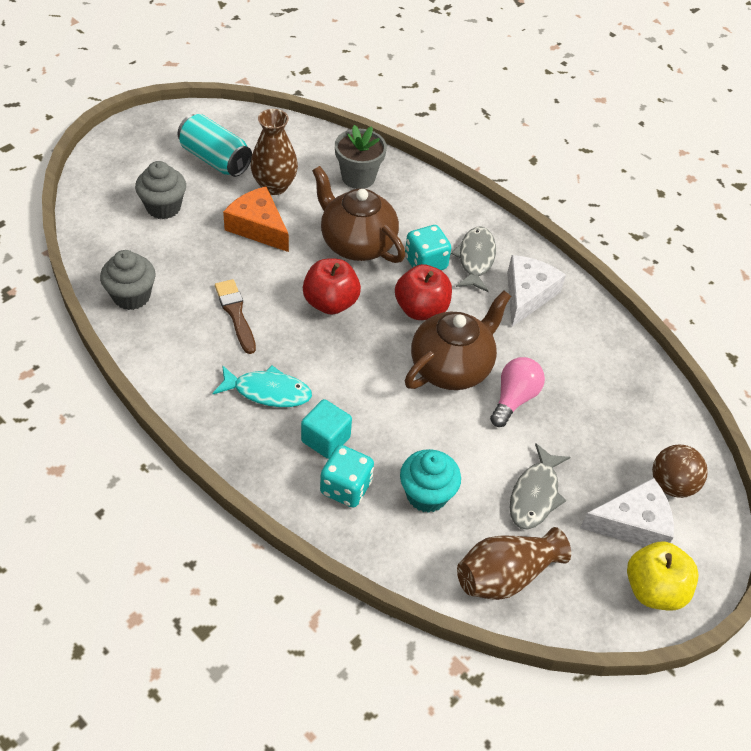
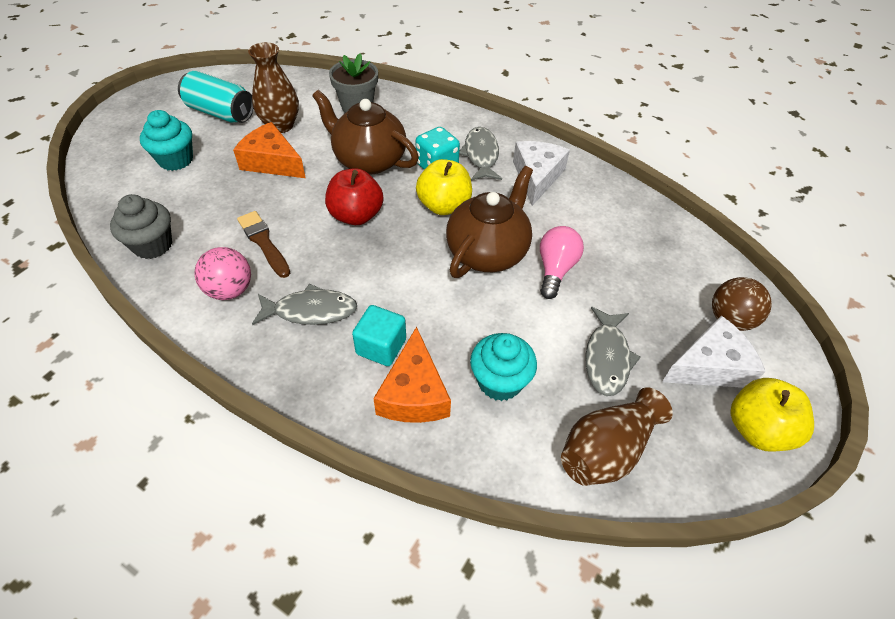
camera: 10 degrees left, 0 degrees up
(163, 207) = (176, 160): grey cupcake -> turquoise cupcake
(197, 356) = (230, 290): none -> pink ball
(268, 392) = (311, 311): turquoise fish -> grey fish
(346, 488) = (414, 393): turquoise dice -> orange cheese
(421, 309) = (444, 206): red apple -> yellow apple

